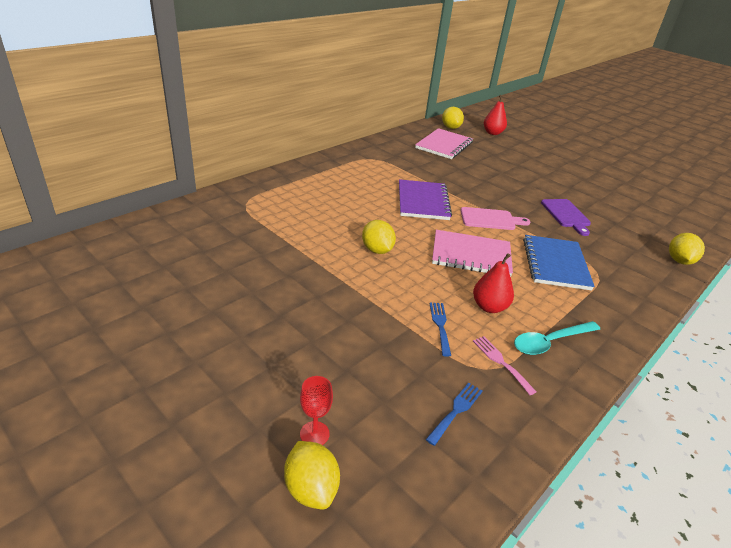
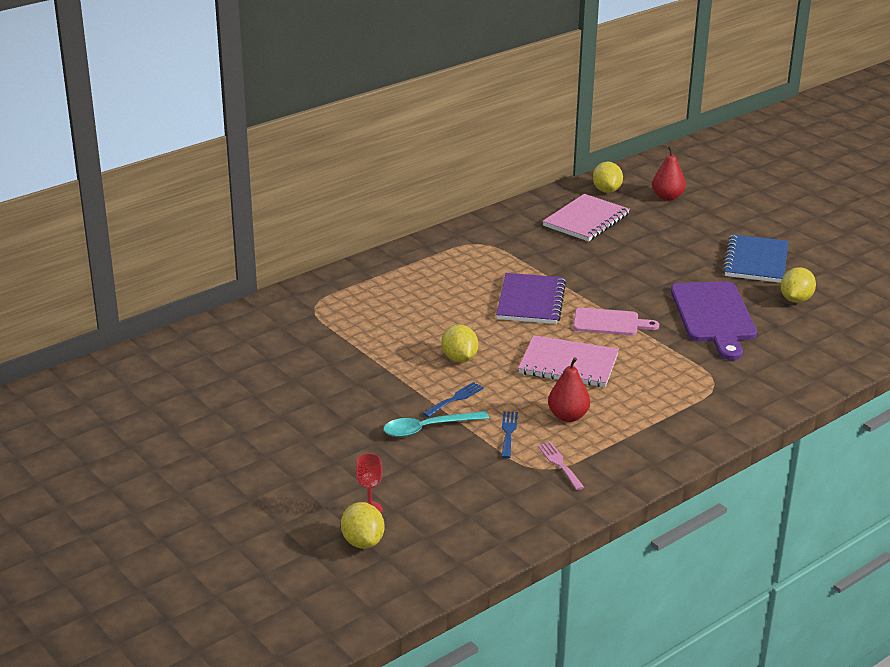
camera: 10 degrees right, 5 degrees down
(456, 410) = (501, 499): blue fork -> blue fork (455, 399)
(550, 342) = (620, 449): turquoise spoon -> turquoise spoon (428, 428)
(555, 264) = (667, 374): blue notebook -> blue notebook (756, 261)
(566, 215) = (714, 316): purple cutting board -> purple cutting board, size x1.67
(679, 261) = (830, 371): yellow lemon -> yellow lemon (795, 299)

